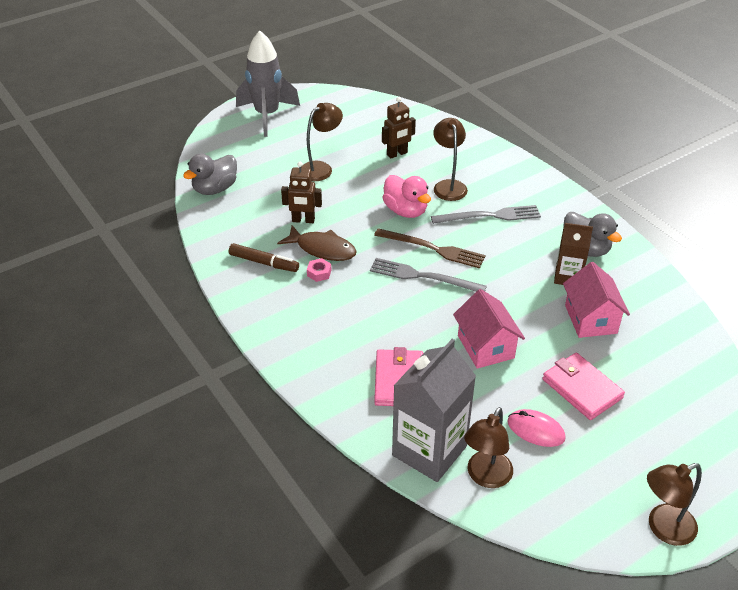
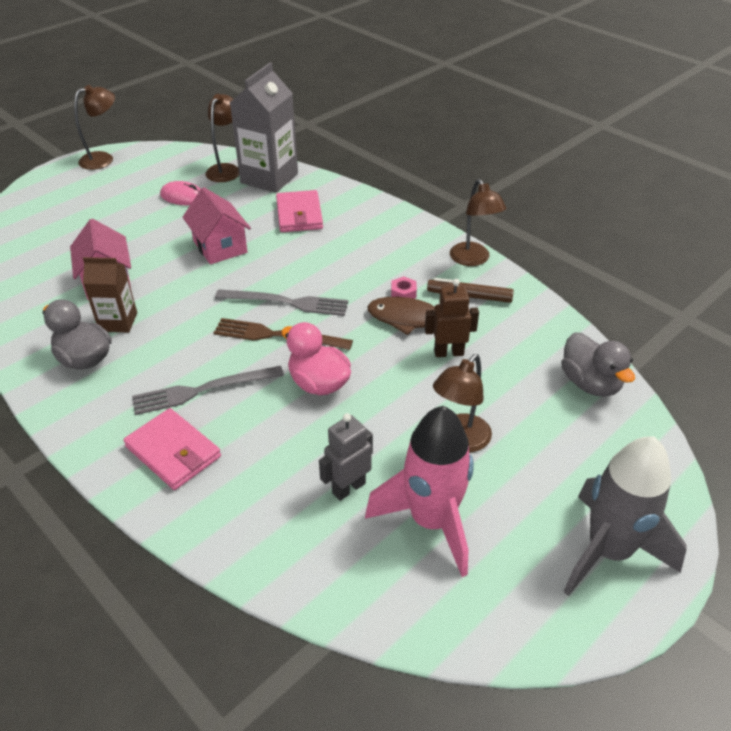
camera: 170 degrees right, 0 degrees up
(215, 189) = (590, 383): grey duck -> grey duck turned 120 degrees clockwise
(354, 135) = (431, 521): none -> pink rocket
(397, 154) = (348, 488): brown robot -> grey robot
(448, 186) = (261, 434): brown lamp -> brown lamp (473, 260)
(582, 388) = (136, 226): pink wallet -> pink wallet (173, 452)

